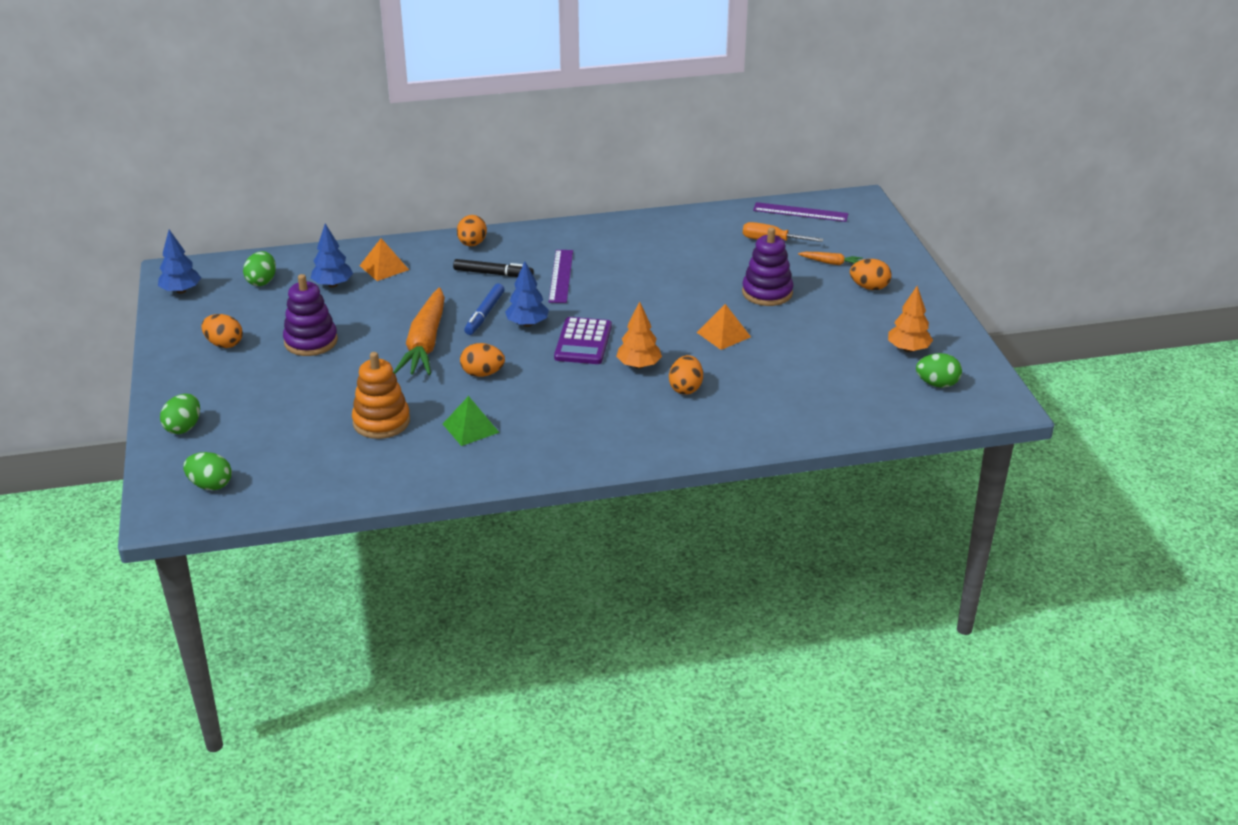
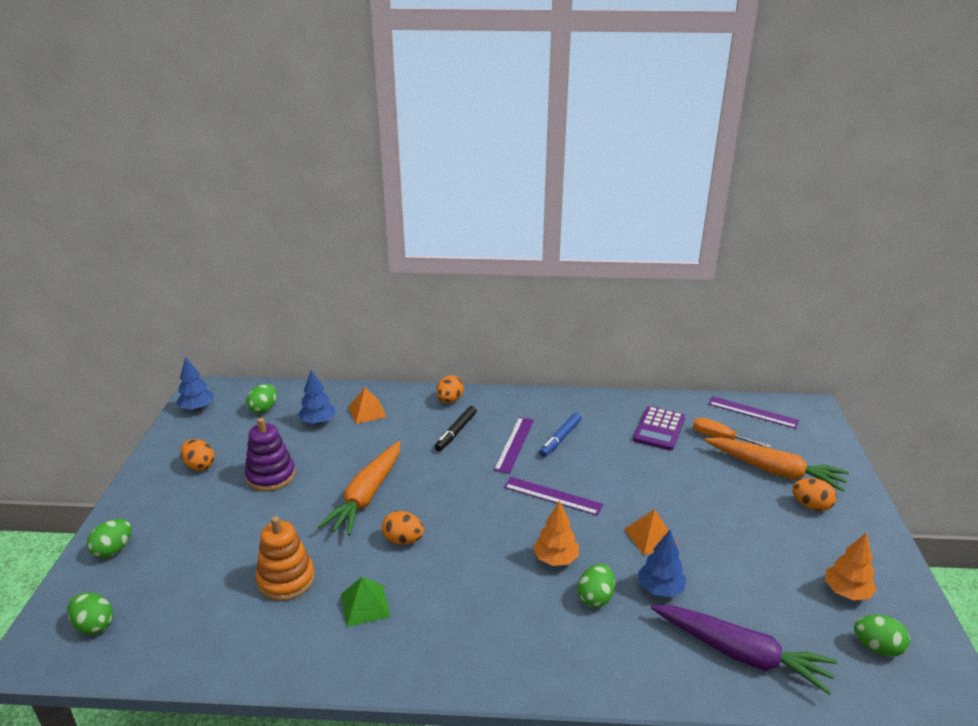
camera: 15 degrees right, 5 degrees down
(484, 314) = (432, 473): blue marker -> blue marker (560, 439)
(493, 274) = (456, 432): black marker -> black marker turned 90 degrees clockwise
(527, 324) = (466, 490): blue tree -> blue tree (660, 589)
(583, 342) = (510, 520): purple calculator -> purple calculator (659, 429)
(617, 315) = (552, 496): none -> purple ruler
(685, 388) = (595, 598): orange egg -> green egg
(767, 293) = (704, 495): purple stacking toy -> none
(824, 407) = (741, 654): none -> purple carrot
(831, 263) = (775, 471): orange carrot -> orange carrot, size x2.22

